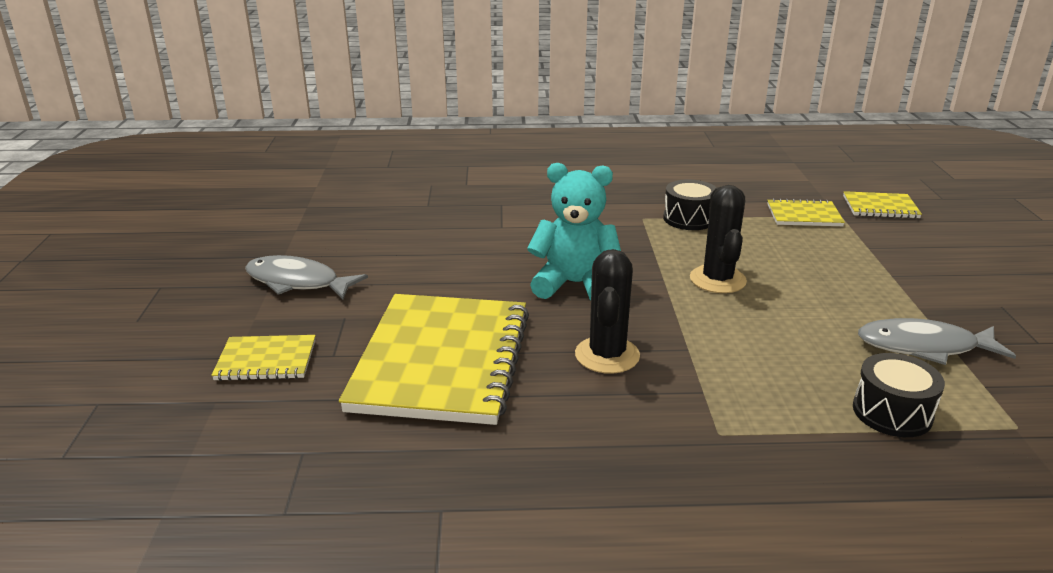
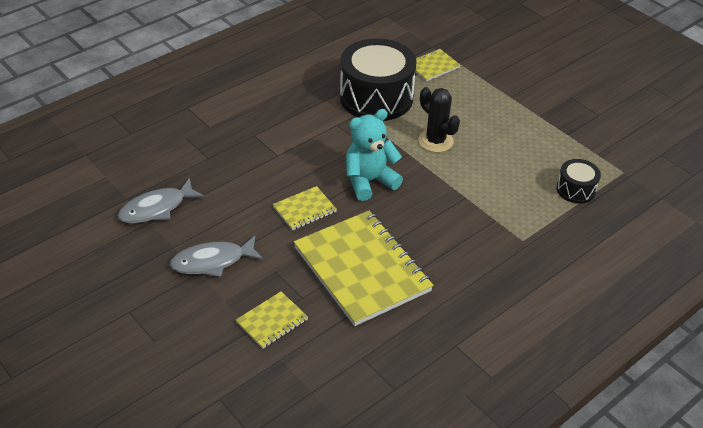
camera: 40 degrees left, 15 degrees up
(607, 355) = (434, 221): black cactus -> none
(689, 219) = (376, 97): black drum -> black drum, size x2.08
(880, 207) = (464, 41): yellow notebook -> yellow notebook (304, 209)
(924, 347) = (559, 142): grey fish -> grey fish (157, 208)

